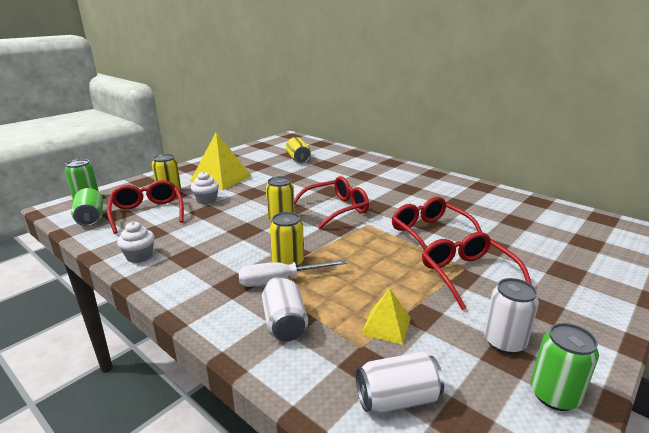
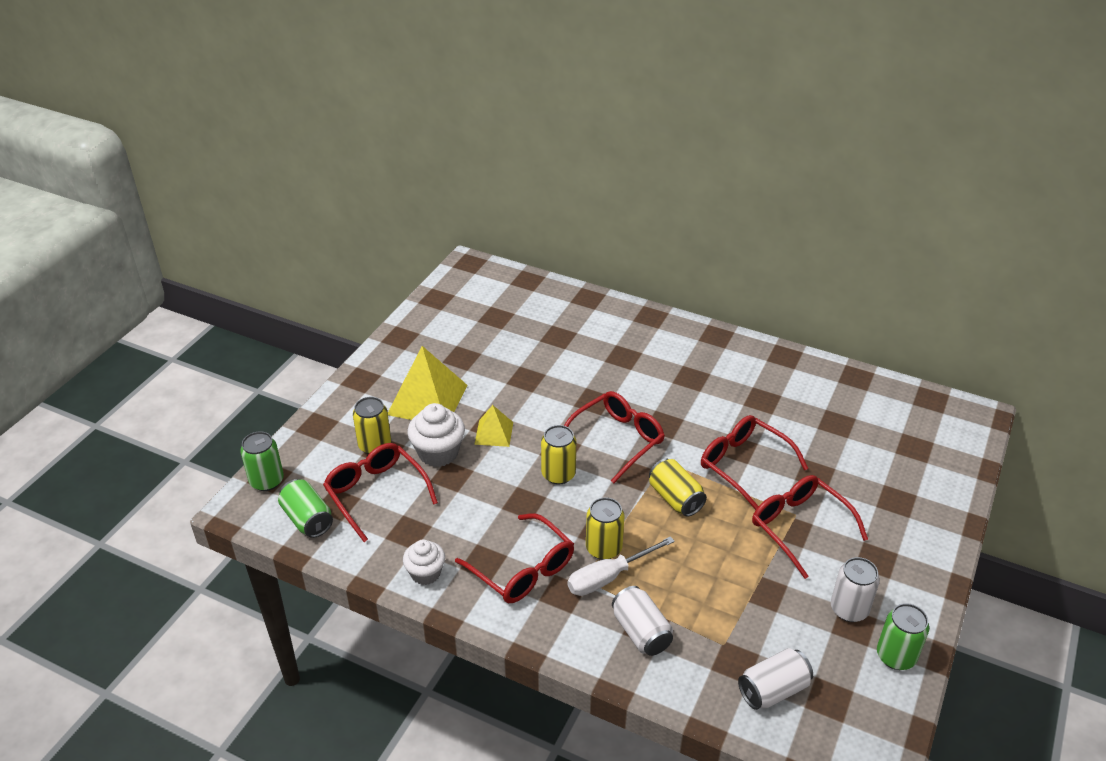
camera: 15 degrees left, 15 degrees up
(206, 200) = (438, 453): white cupcake -> white cupcake, size x1.50
(214, 265) = (523, 569): none -> red glasses
(298, 159) = (513, 330): yellow can -> yellow can (675, 498)
(386, 325) = (739, 613): yellow pyramid -> yellow pyramid (494, 433)

